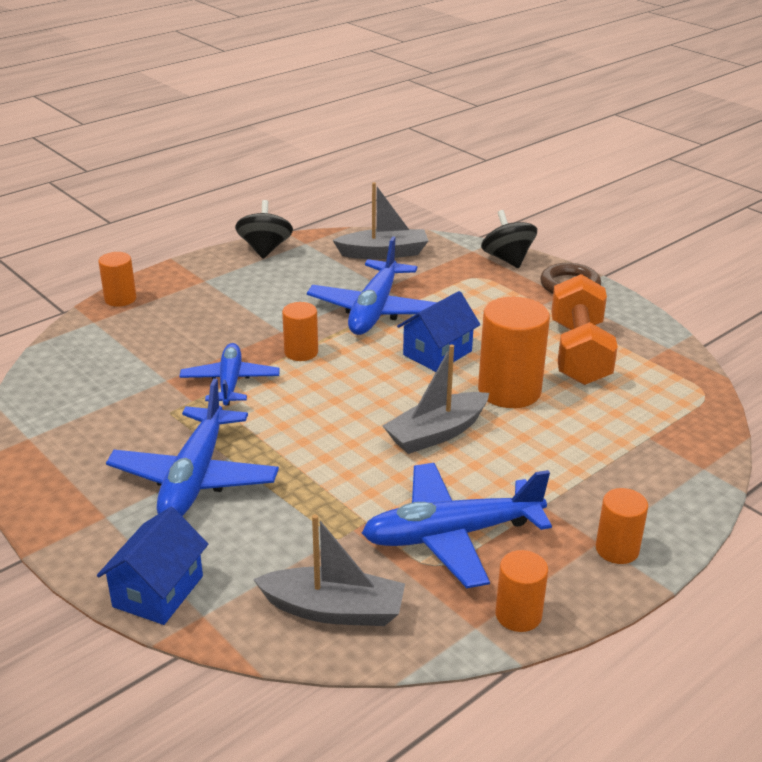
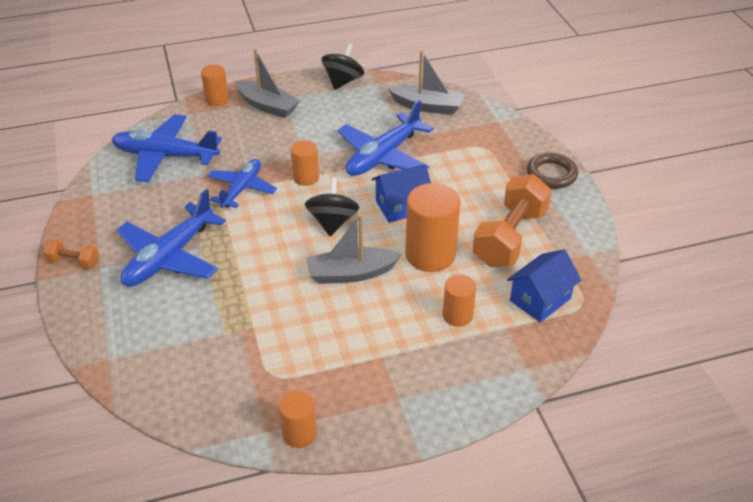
camera: 25 degrees right, 10 degrees up
(63, 520) = (74, 262): none -> orange dumbbell
(158, 591) = (94, 332): blue house -> blue house (540, 299)
(334, 610) = (186, 384): grey boat -> grey boat (267, 106)
(451, 535) = (301, 357): blue plane -> blue plane (165, 156)
(507, 259) = (520, 136): black spinning top -> black spinning top (332, 222)
(617, 549) = (406, 410): orange cylinder -> orange cylinder (457, 315)

